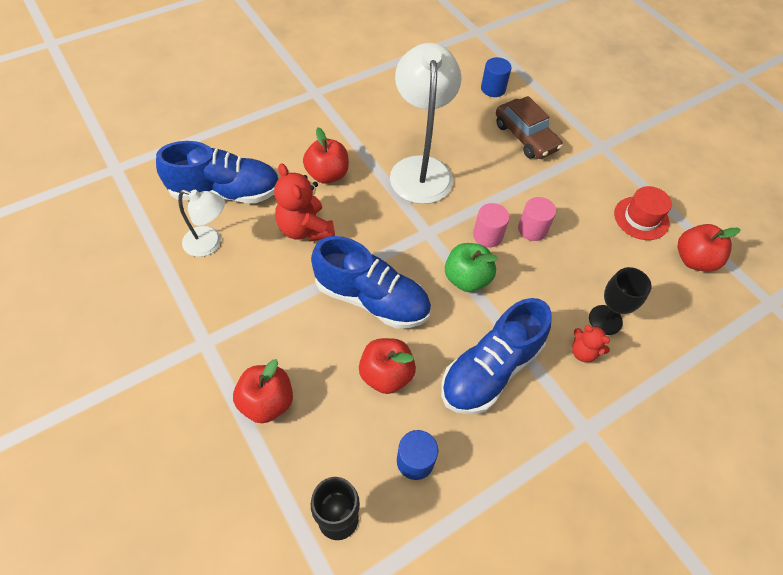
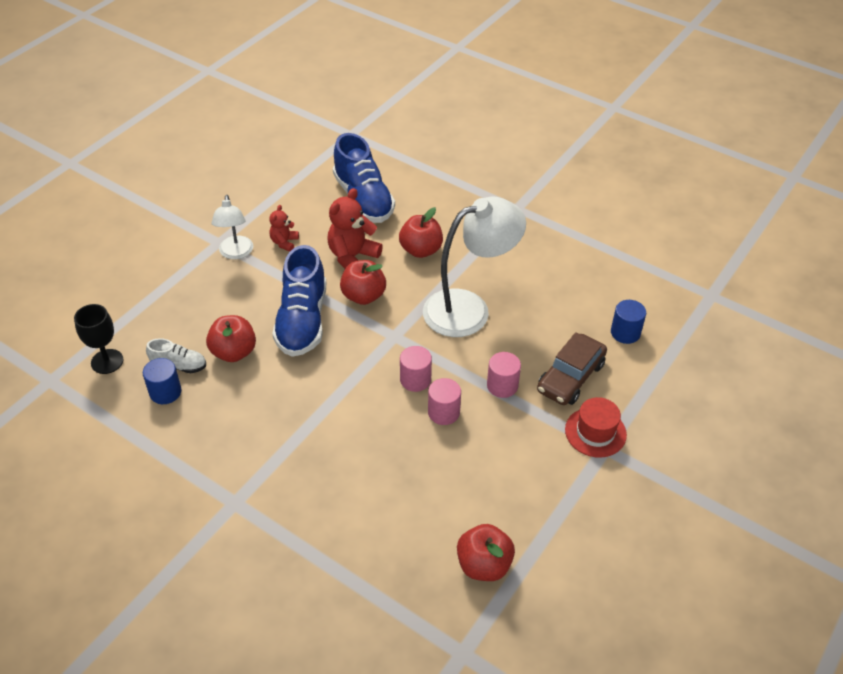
camera: 70 degrees right, 10 degrees down
(210, 244) = (307, 210): white lamp -> white lamp (236, 253)
(267, 402) = (183, 292): red apple -> red apple (363, 296)
(381, 436) = (179, 365): none -> white shoe
(467, 279) = (356, 377): green apple -> none
(490, 369) = (267, 419): blue shoe -> none
(518, 180) = (502, 386): none -> pink cylinder
(583, 352) = (316, 484): red teddy bear -> red teddy bear (284, 242)
(605, 320) = (361, 495): black goblet -> none
(641, 218) = (516, 504): red hat -> red hat (595, 432)

